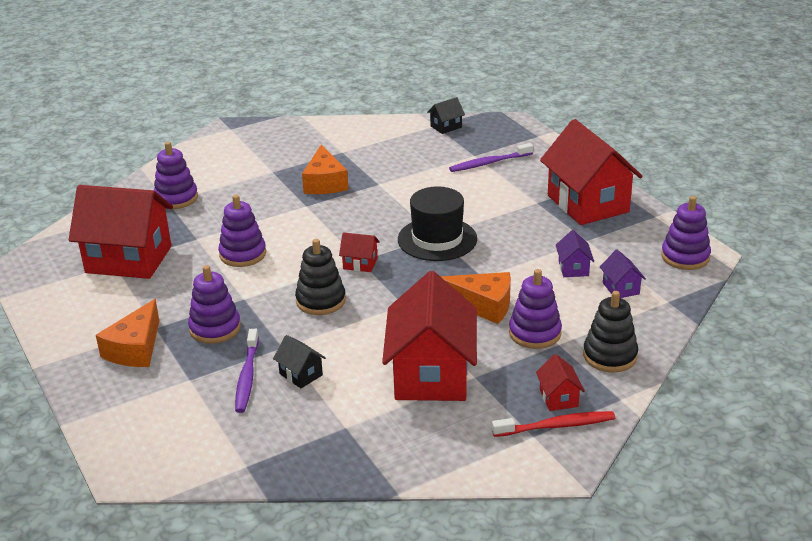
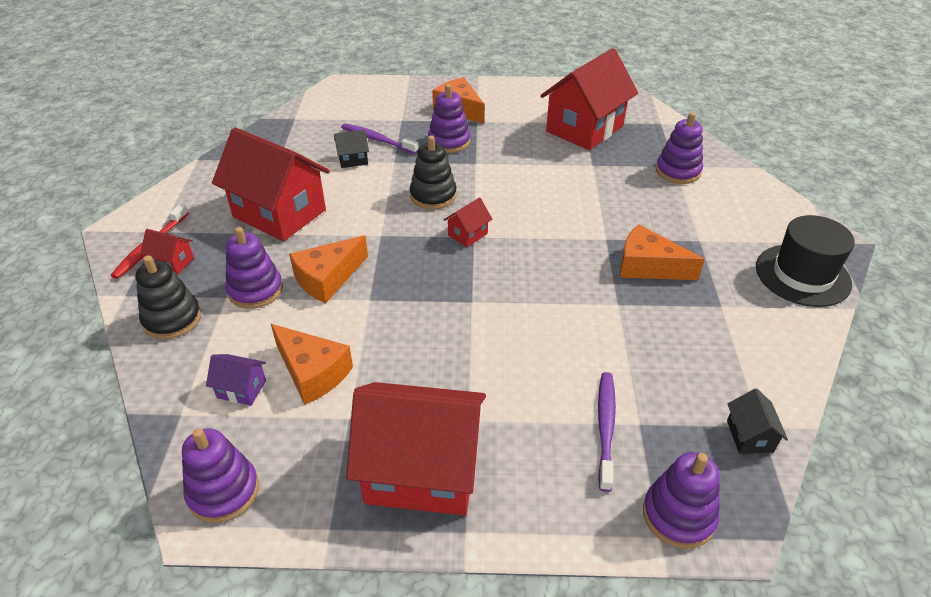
camera: 120 degrees right, 10 degrees up
(243, 254) = (544, 179): purple stacking toy -> purple stacking toy (678, 515)
(437, 239) = (463, 298): black hat -> black hat (802, 275)
(573, 268) = (312, 372): purple house -> orange cheese

